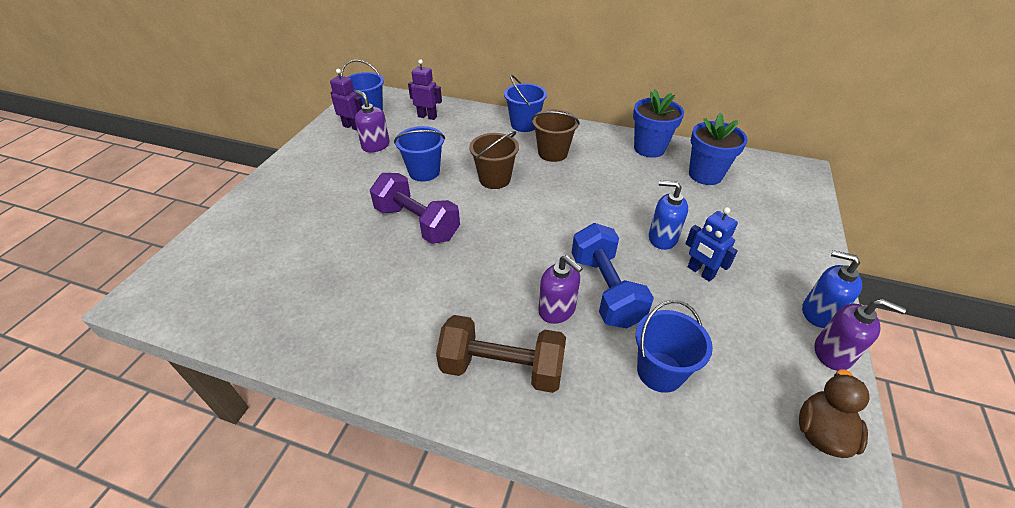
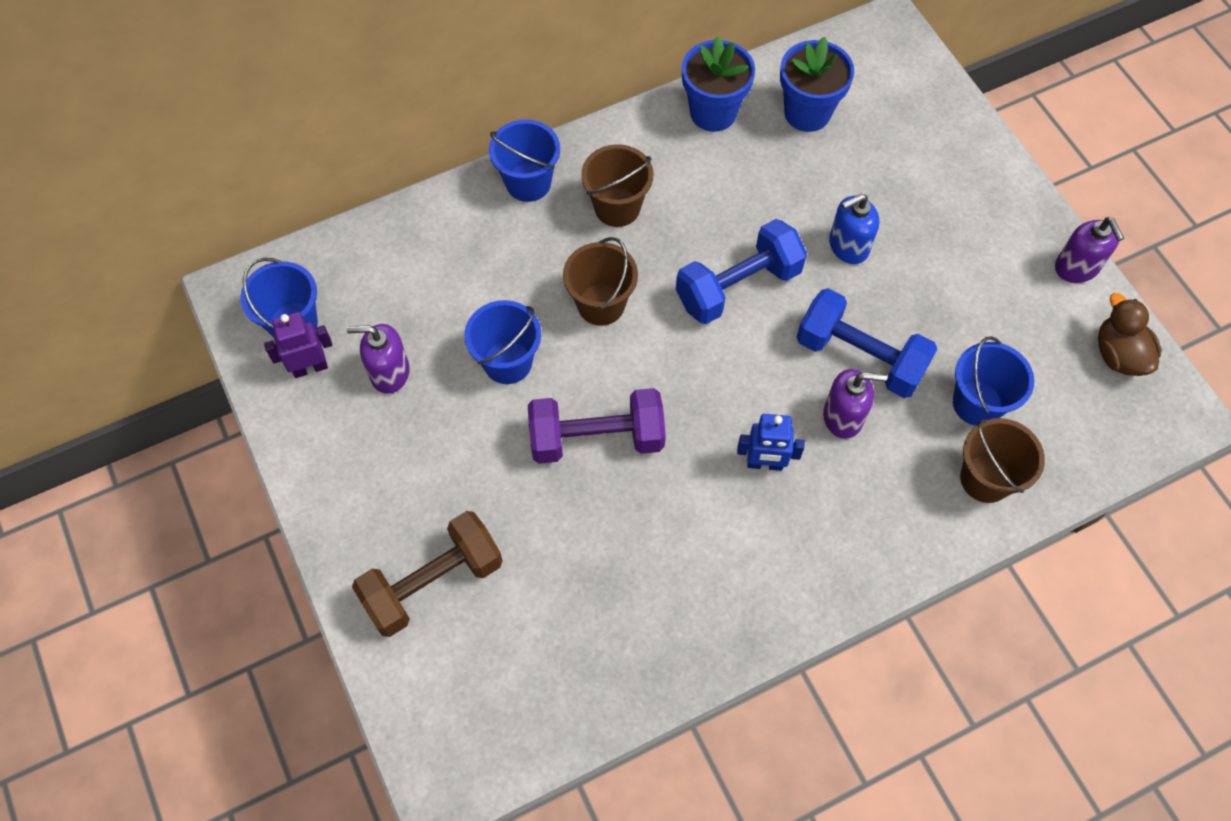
camera: 45 degrees left, 20 degrees up
(427, 116) = (386, 267): purple robot -> none
(502, 368) = (862, 515): brown dumbbell -> brown dumbbell (433, 583)
(573, 215) = (738, 286): none -> blue dumbbell
(614, 420) = (985, 479): none -> brown bucket
(700, 272) = (916, 262): blue robot -> blue robot (764, 464)
(818, 313) = (1038, 230): blue soap dispenser -> none
(832, 353) = (1076, 267): purple soap dispenser -> purple soap dispenser turned 90 degrees clockwise

